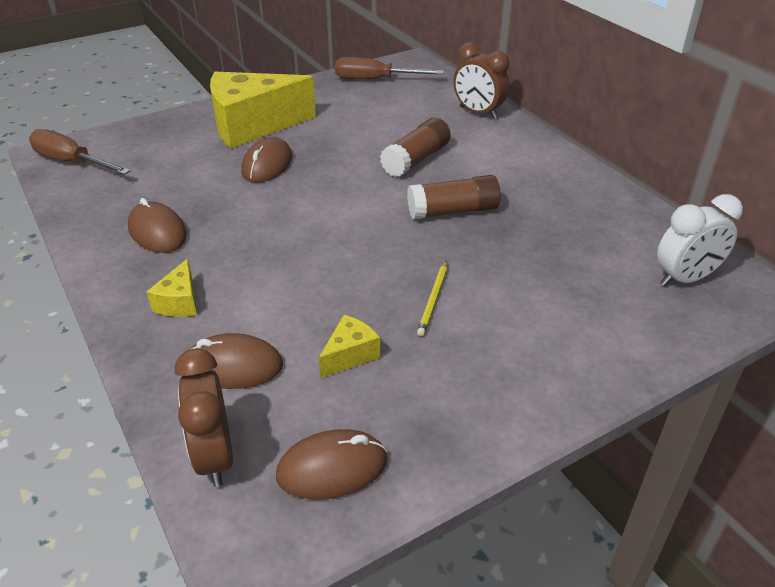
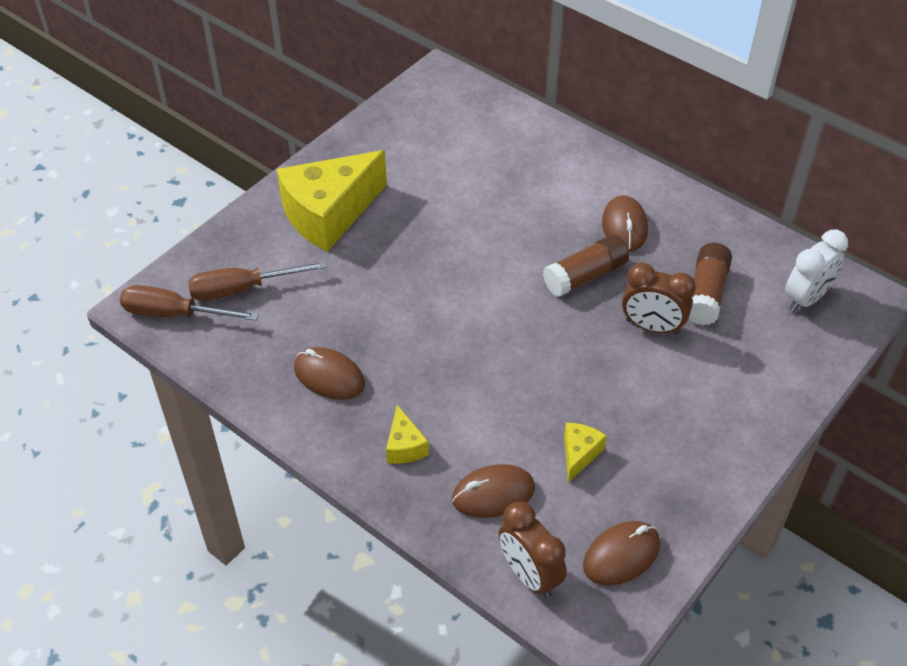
camera: 20 degrees left, 10 degrees up
(267, 165) = (378, 264): brown mouse -> brown mouse (624, 226)
(375, 80) = (417, 113): brown screwdriver -> brown screwdriver (242, 289)
(416, 160) = (519, 219): brown glue stick -> brown glue stick (706, 294)
(433, 300) = (617, 379): yellow pencil -> none
(478, 113) = (546, 138): brown clock -> brown clock (652, 327)

